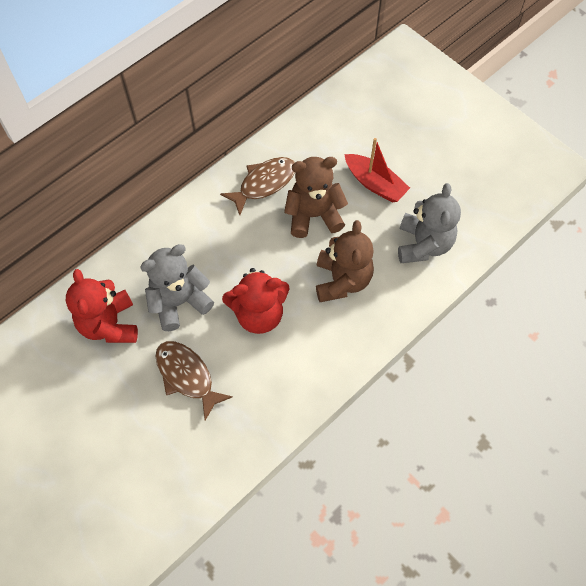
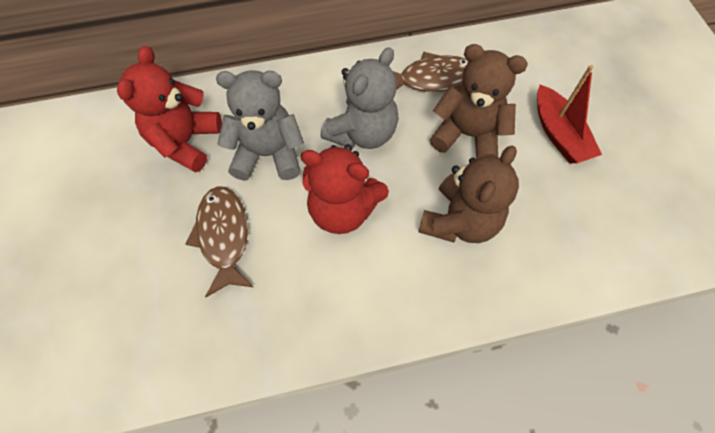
camera: 30 degrees right, 0 degrees up
(423, 244) = (583, 229): grey teddy bear -> grey teddy bear (362, 133)

